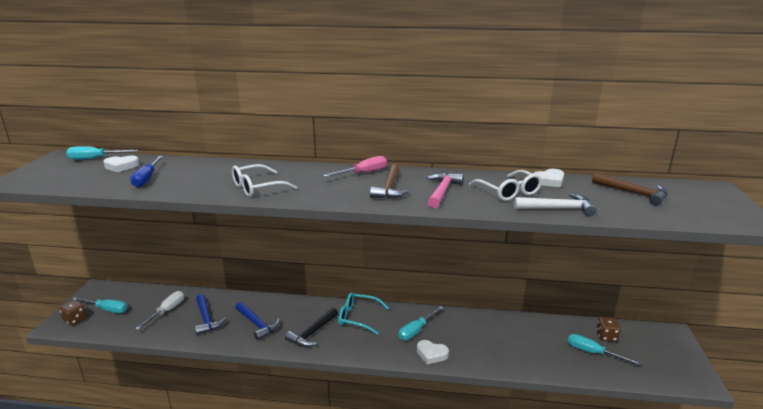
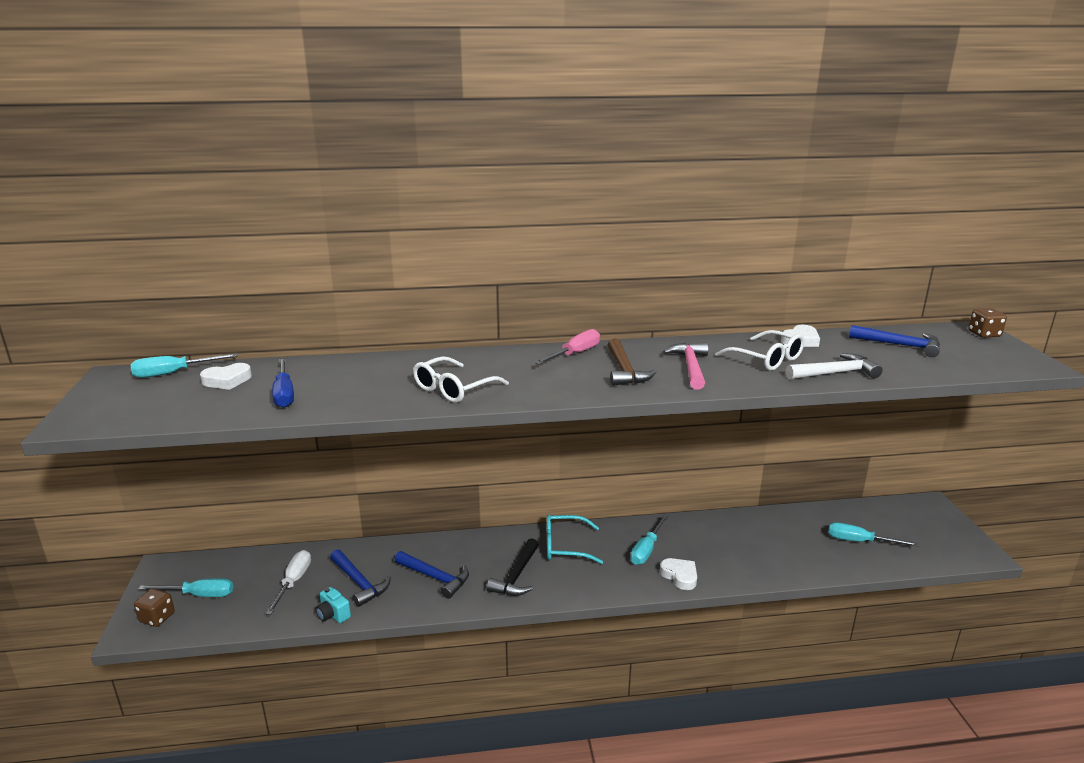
camera: 15 degrees left, 0 degrees up
(178, 337) = (333, 615): none -> turquoise camera
(431, 354) = (680, 576): white heart -> white heart turned 135 degrees counterclockwise
(606, 336) = (865, 520): brown dice -> brown dice (984, 334)
(633, 193) = (900, 345): brown hammer -> blue hammer

